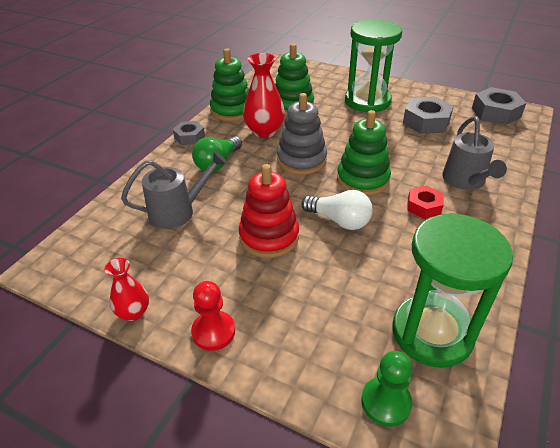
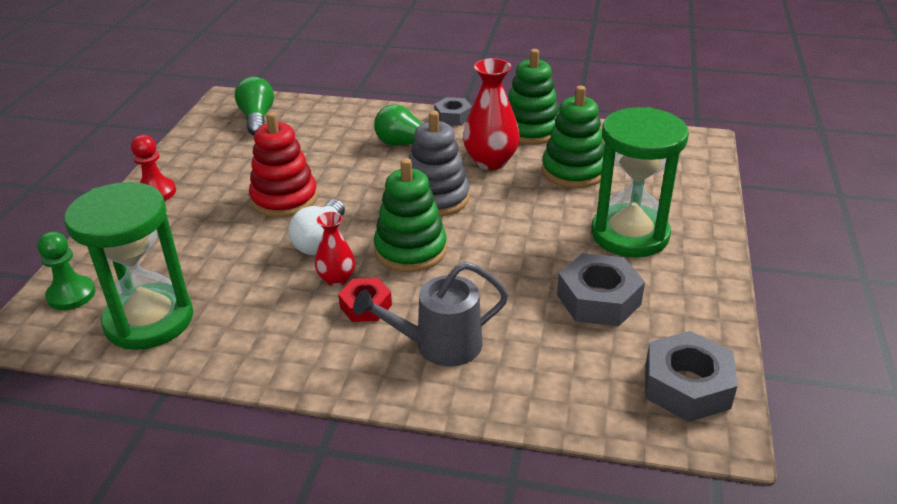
camera: 75 degrees right, 5 degrees down
(106, 246) = (257, 118): none -> green light bulb
(133, 312) = (178, 151): red vase -> red vase (337, 279)
(178, 211) = (314, 140): grey watering can -> none

